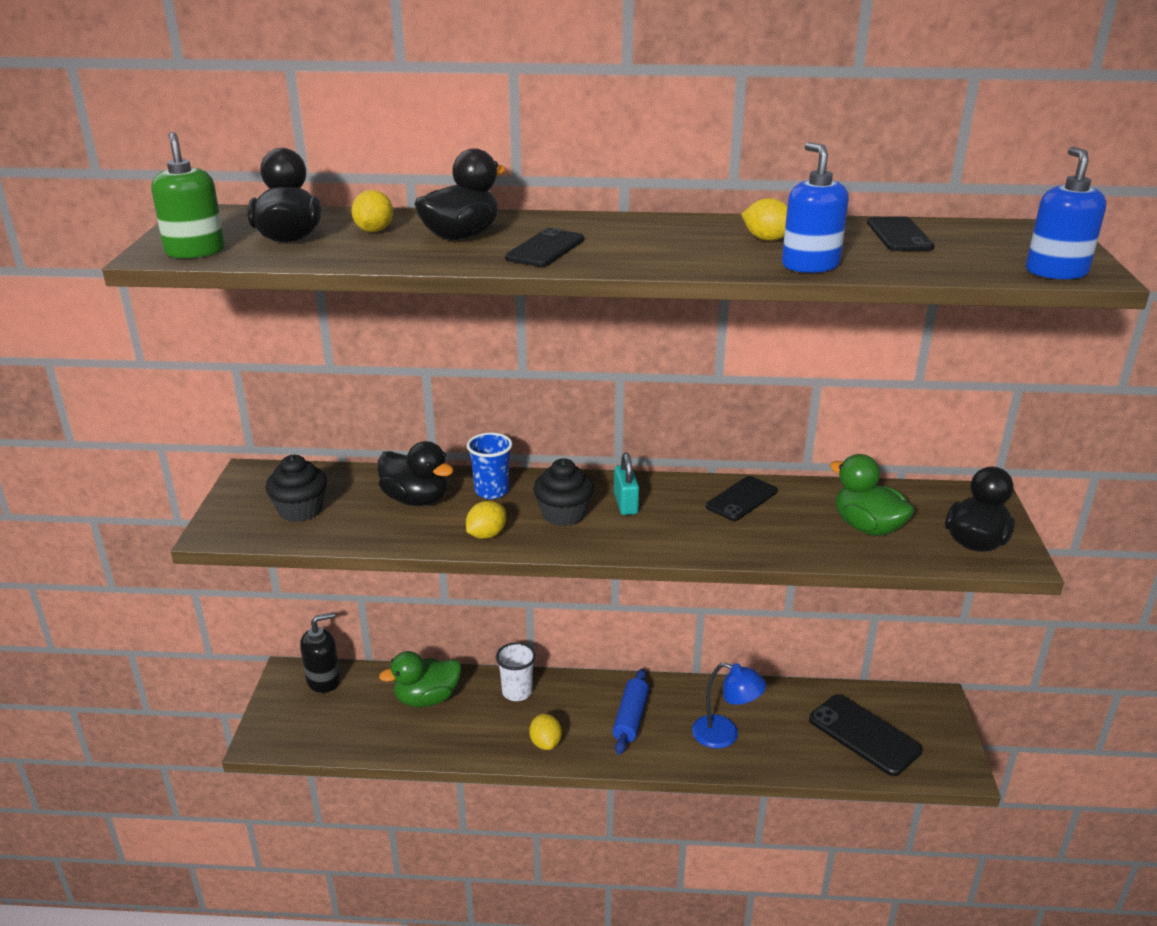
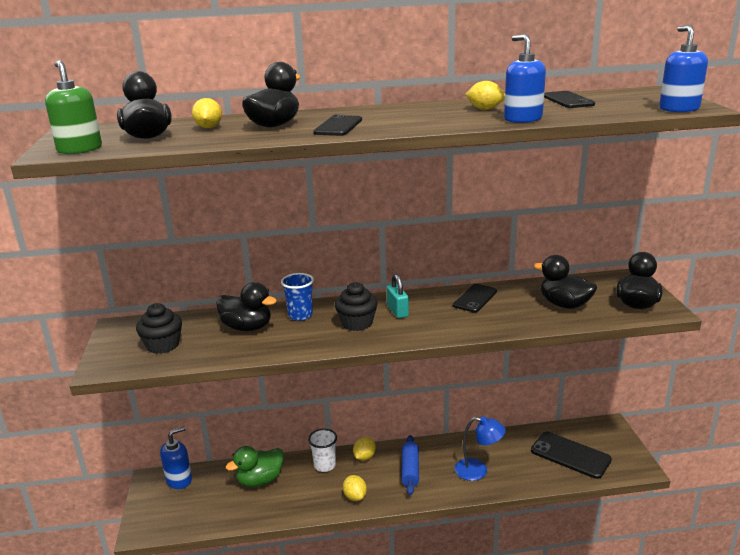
camera: 10 degrees left, 5 degrees down
(324, 680) = (179, 480): black soap dispenser -> blue soap dispenser
(486, 535) = (307, 343): yellow lemon -> yellow lemon (364, 457)
(867, 527) = (564, 304): green duck -> black duck

